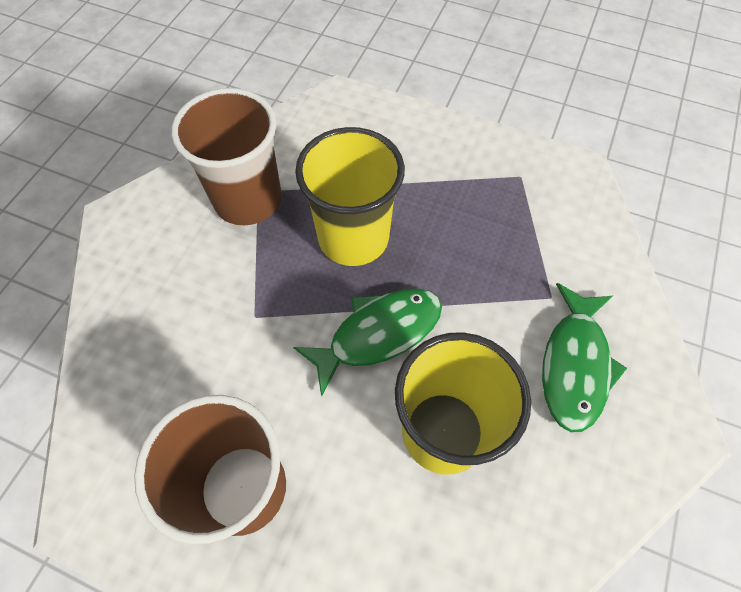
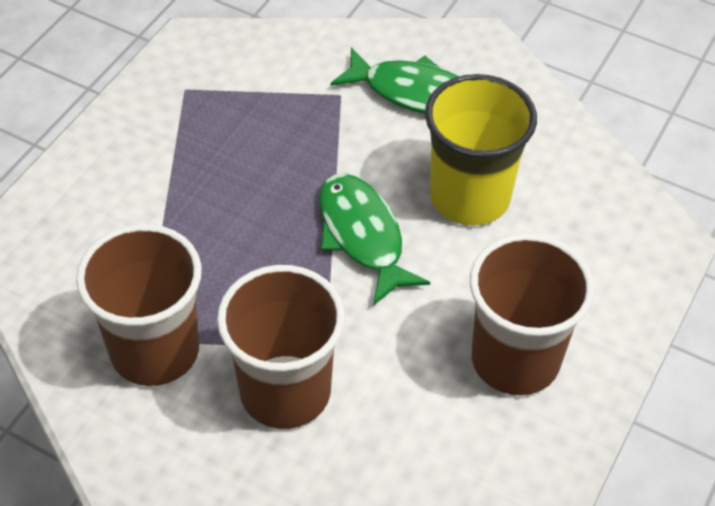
camera: 85 degrees left, 10 degrees down
(209, 291) = (285, 392): none -> brown cup
(353, 238) = (236, 247): yellow cup -> none

